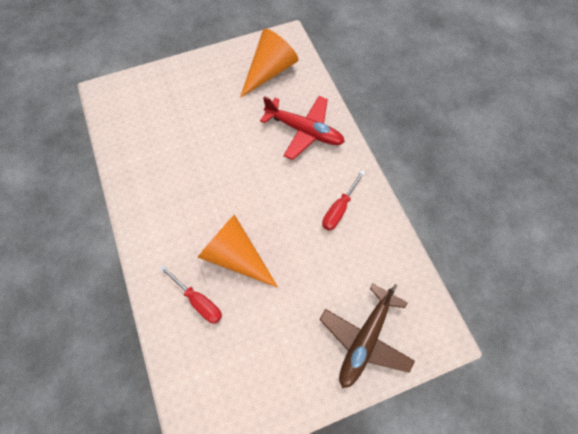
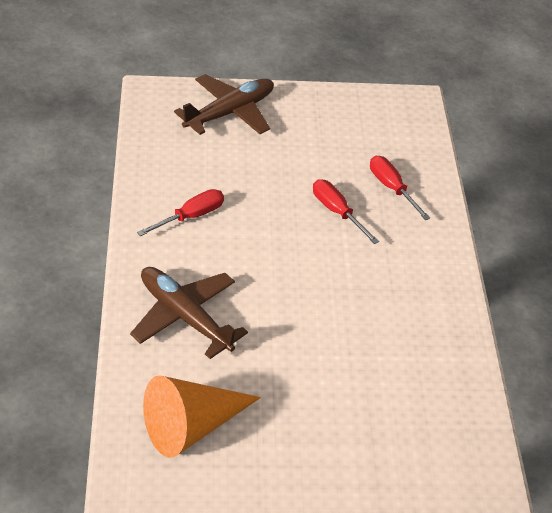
camera: 165 degrees left, 20 degrees down
(236, 256) = (337, 212): orange cone -> red screwdriver
(304, 131) = (185, 317): red plane -> brown plane

